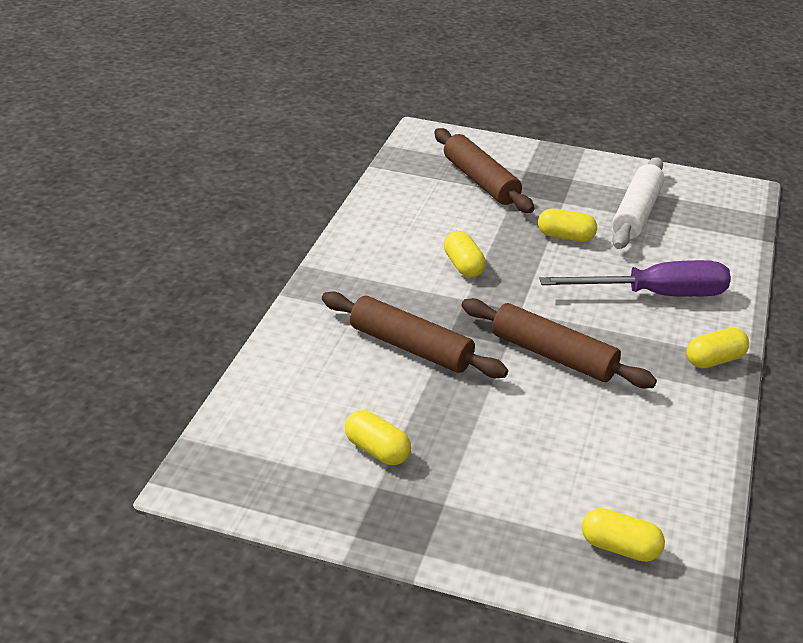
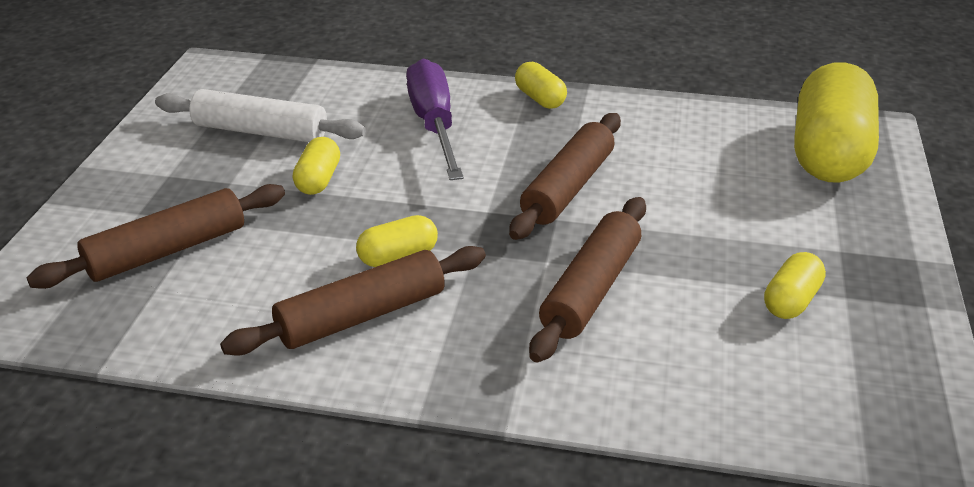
camera: 95 degrees left, 0 degrees up
(400, 248) = (362, 316): none -> brown rolling pin
(620, 548) = (829, 153): yellow capsule -> yellow capsule, size x2.20

